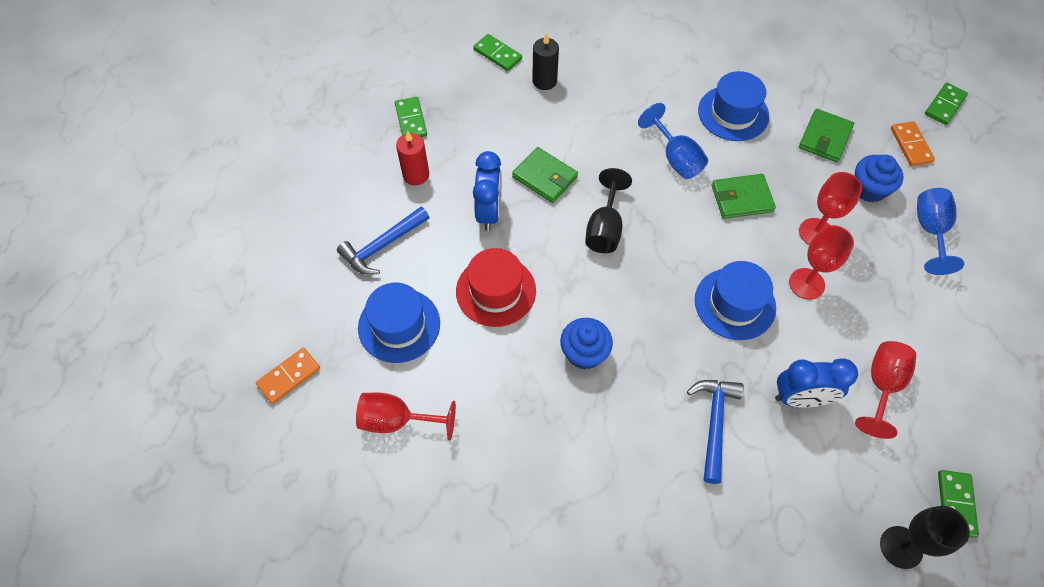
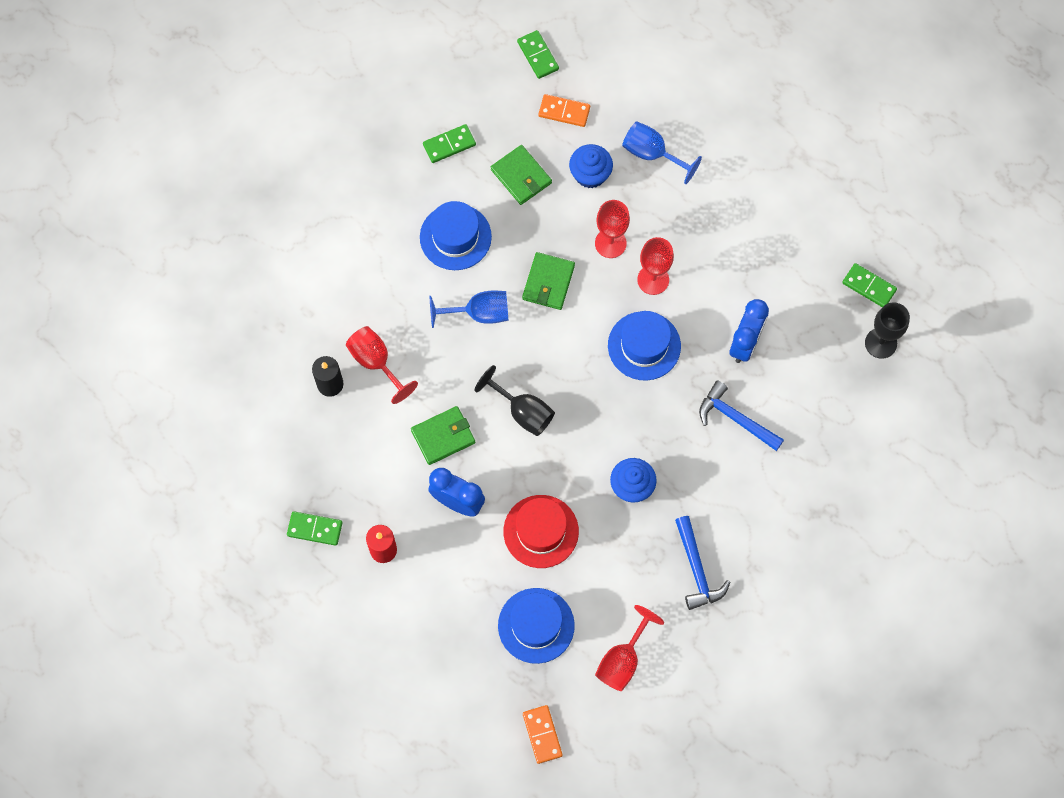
camera: 65 degrees left, 10 degrees up
(382, 246) = (448, 610): blue hammer -> blue hammer (697, 569)
(497, 54) = (272, 412): green domino -> green domino (449, 144)
(882, 385) = (762, 278): red goblet -> red goblet (376, 362)

